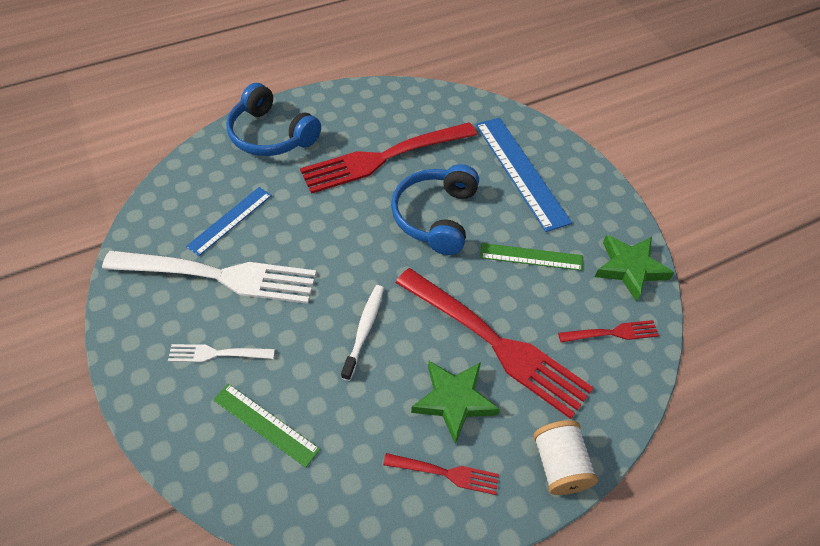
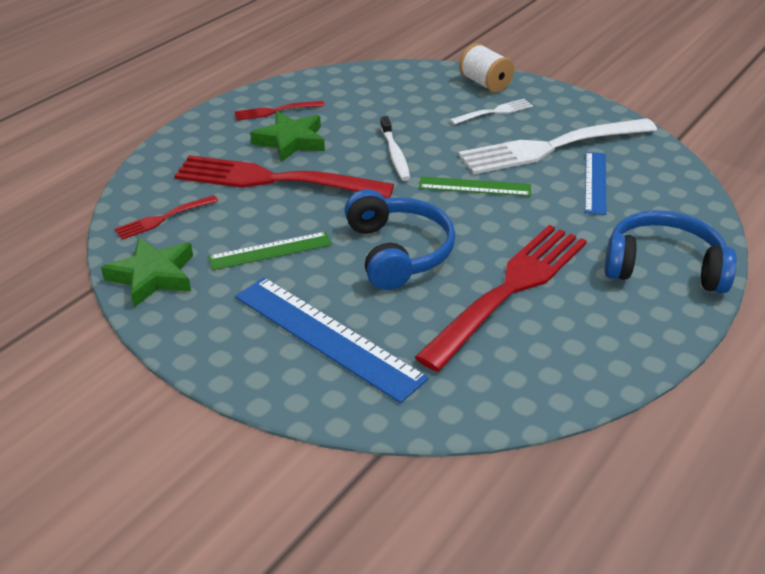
camera: 155 degrees right, 15 degrees down
(266, 424) = (420, 96): green ruler -> green ruler (474, 187)
(559, 465) = (191, 135): white spool -> white spool (485, 84)

